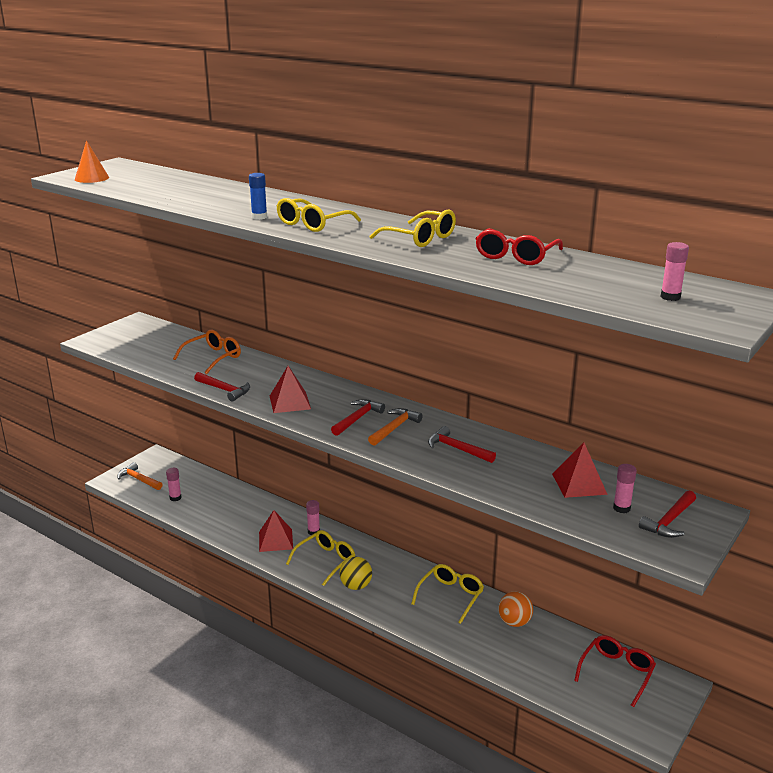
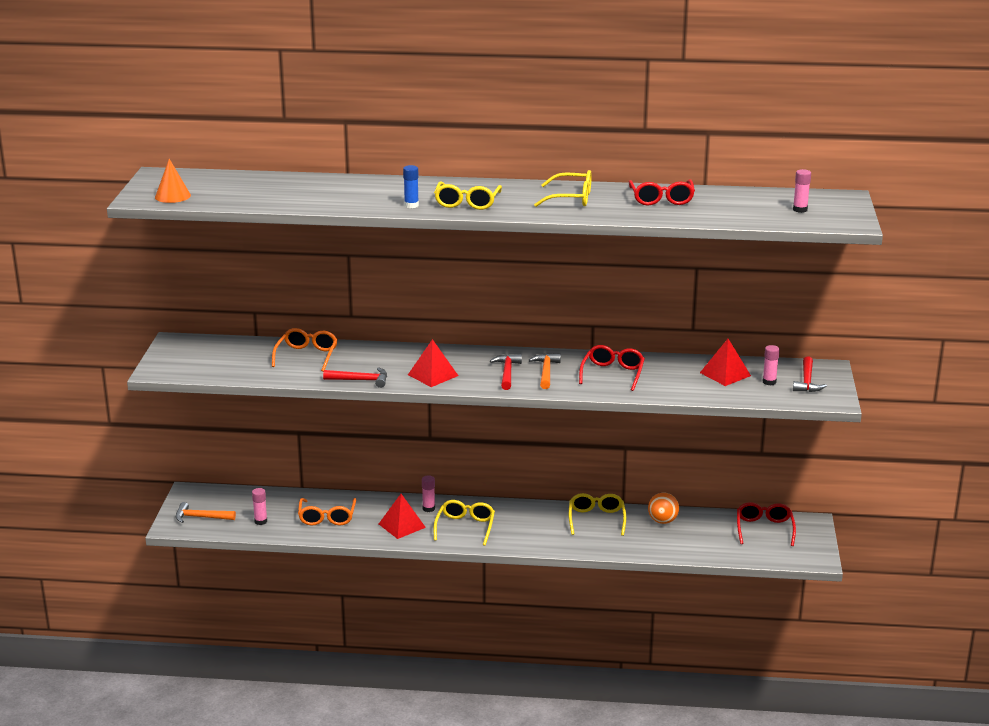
camera: 30 degrees left, 0 degrees up
(227, 511) = (327, 517): none -> orange glasses
(356, 586) = (512, 537): yellow ball -> none
(457, 449) = (612, 374): red hammer -> red glasses

